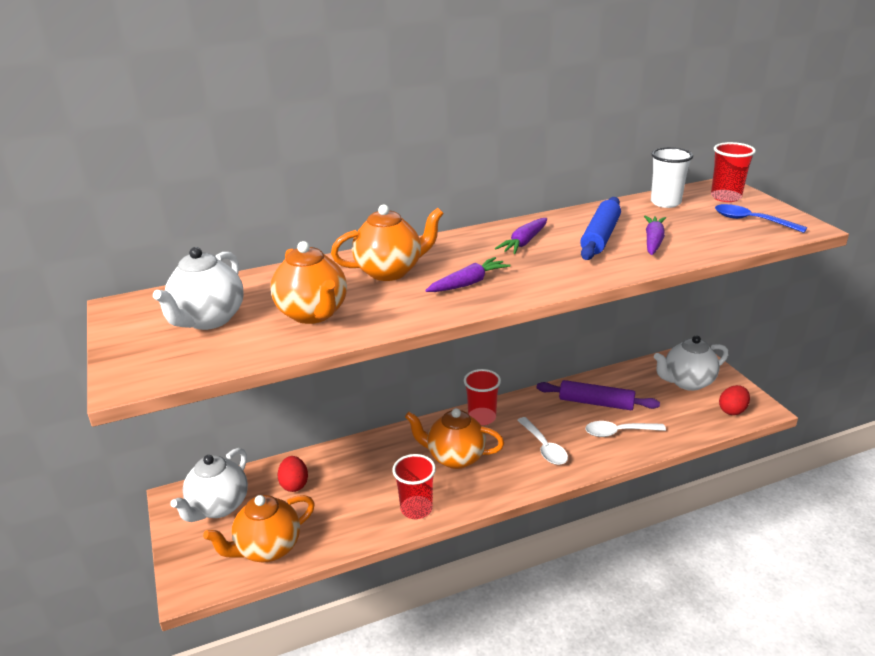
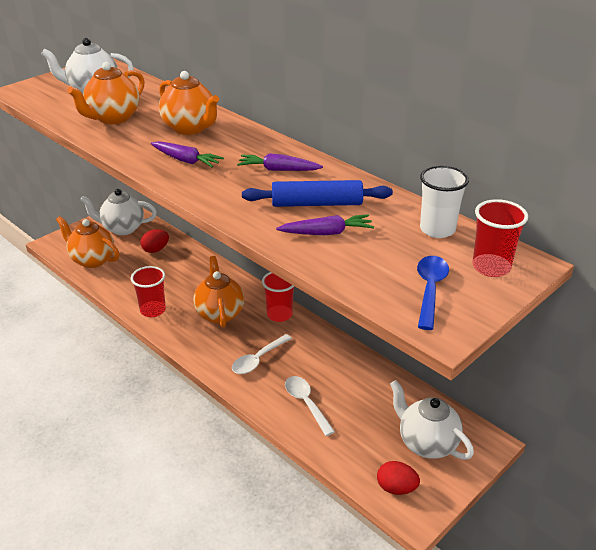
camera: 65 degrees right, 5 degrees up
(596, 403) = (344, 380): purple rolling pin -> none

